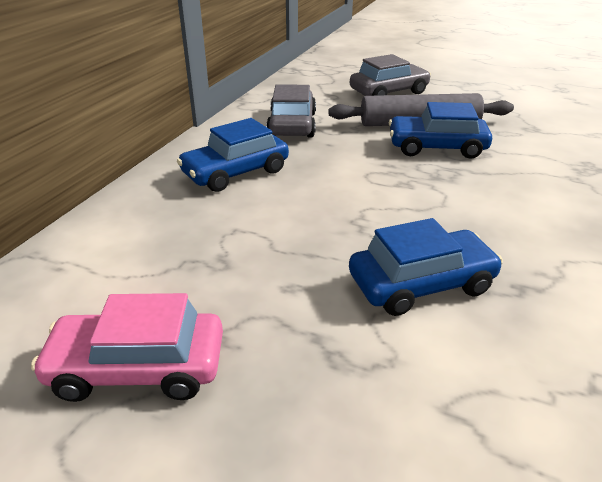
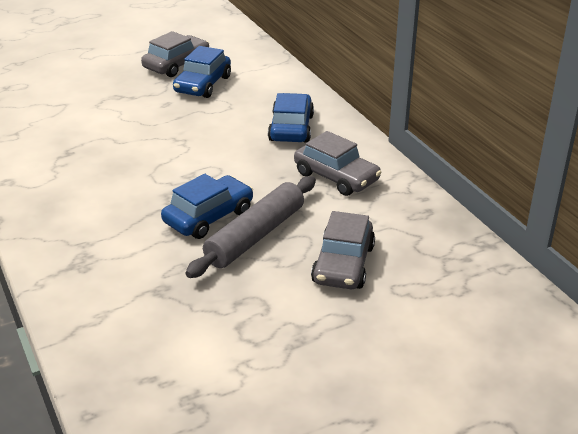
camera: 130 degrees right, 0 degrees up
(138, 368) = (176, 64): pink car -> grey car
(421, 284) = (114, 131): blue car -> blue car (203, 85)

